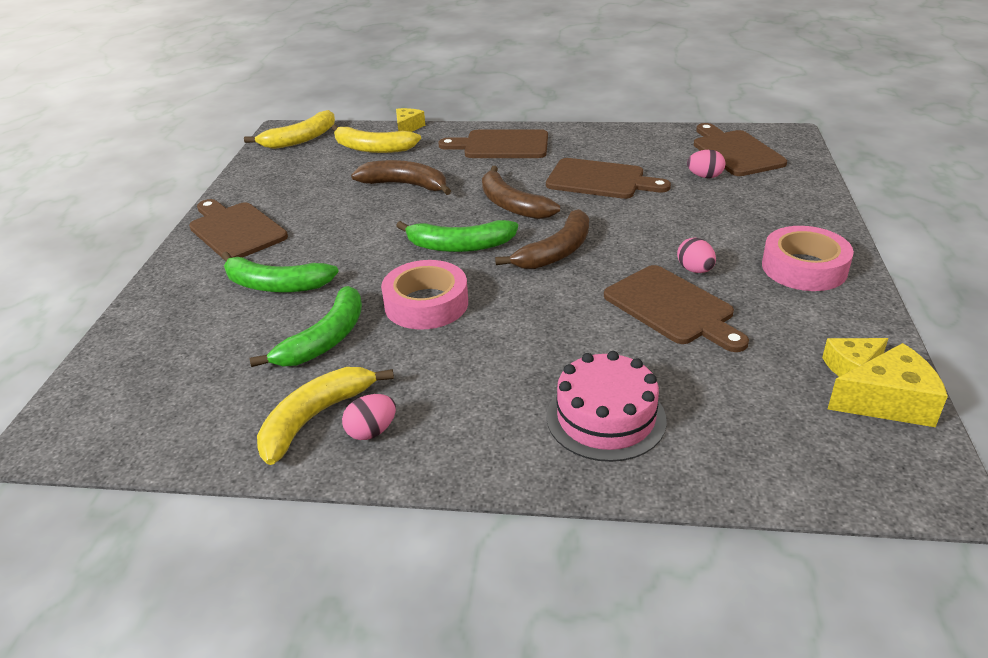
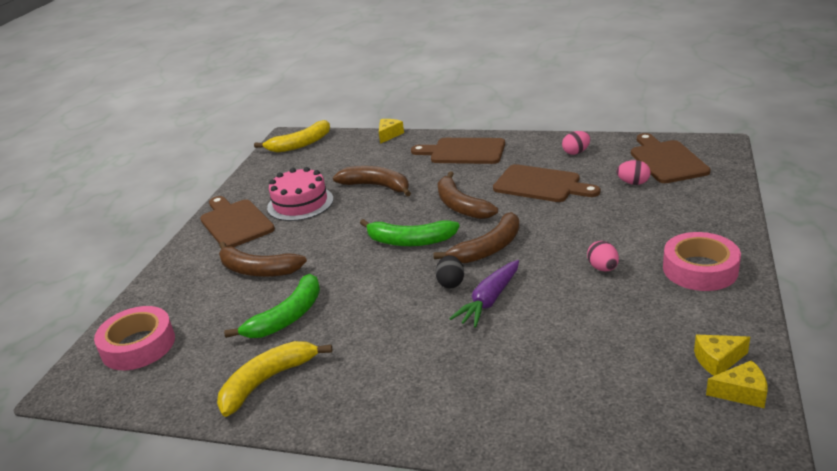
camera: 10 degrees right, 5 degrees down
(276, 285) = (258, 270): green banana -> brown banana
(371, 431) = (308, 394): pink egg -> pink egg (576, 152)
(373, 148) = (357, 153): yellow banana -> none
(426, 304) = (372, 290): pink tape -> pink tape (138, 345)
(520, 292) = (450, 283): none -> black egg
(572, 310) = (489, 300): none -> purple carrot
(606, 418) = (496, 393): pink cake -> pink cake (300, 203)
(672, 308) = (575, 301): brown cutting board -> none
(888, 402) = (741, 392): yellow cheese -> yellow cheese, size x0.64

